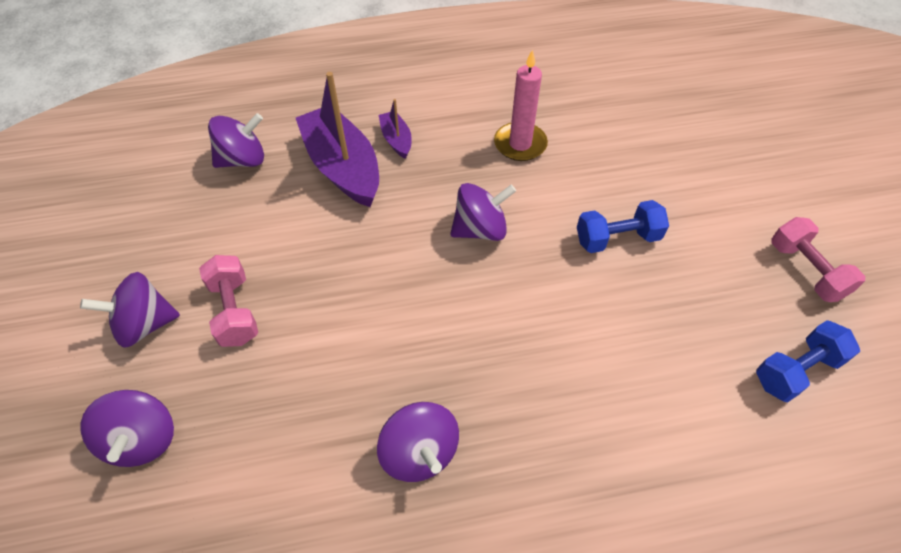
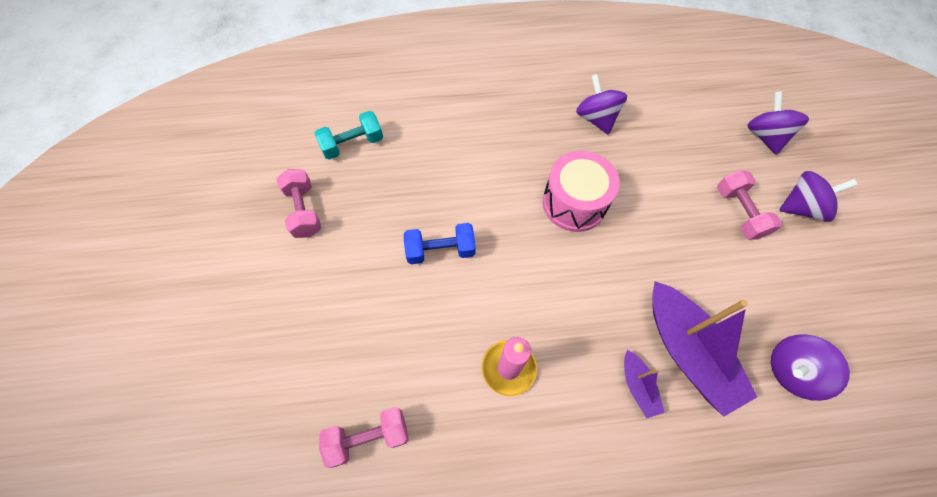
camera: 175 degrees left, 10 degrees up
(457, 307) = (574, 203): none -> pink drum
(480, 229) = (554, 268): purple spinning top -> none
(632, 95) = (368, 437): none -> pink dumbbell
(796, 370) = (352, 144): blue dumbbell -> turquoise dumbbell

